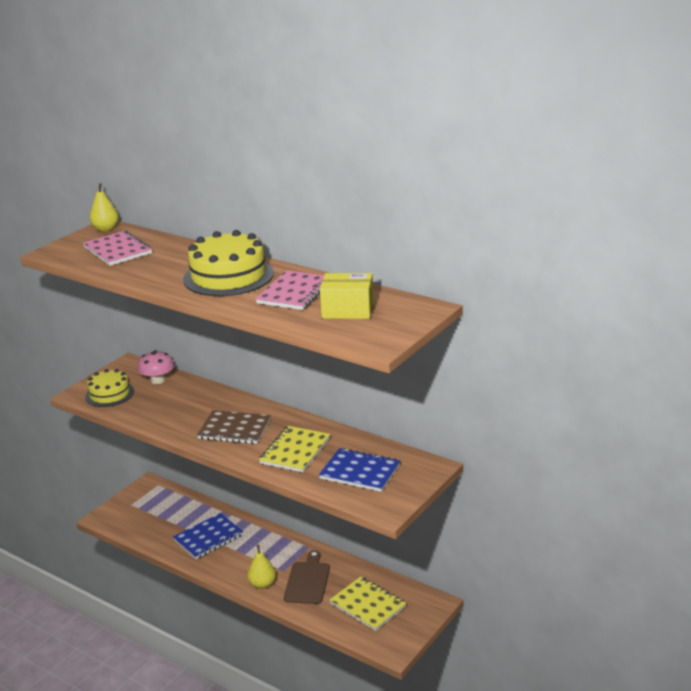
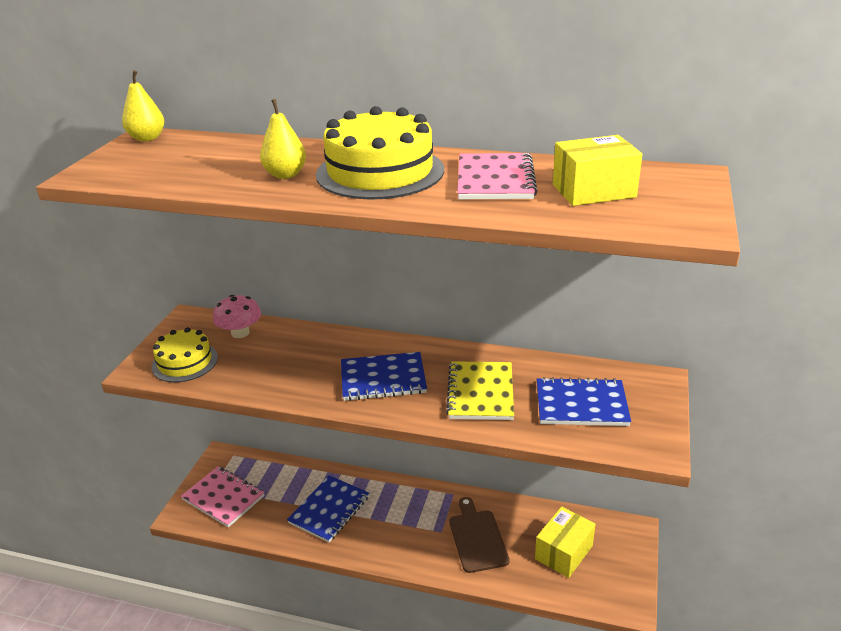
camera: 20 degrees left, 5 degrees up
(118, 250) = (187, 161): pink notebook -> pink notebook (223, 498)
(234, 429) = (383, 379): brown notebook -> blue notebook
(262, 584) = (427, 556): yellow pear -> yellow pear (285, 175)
(368, 605) = (563, 552): yellow notebook -> yellow box

